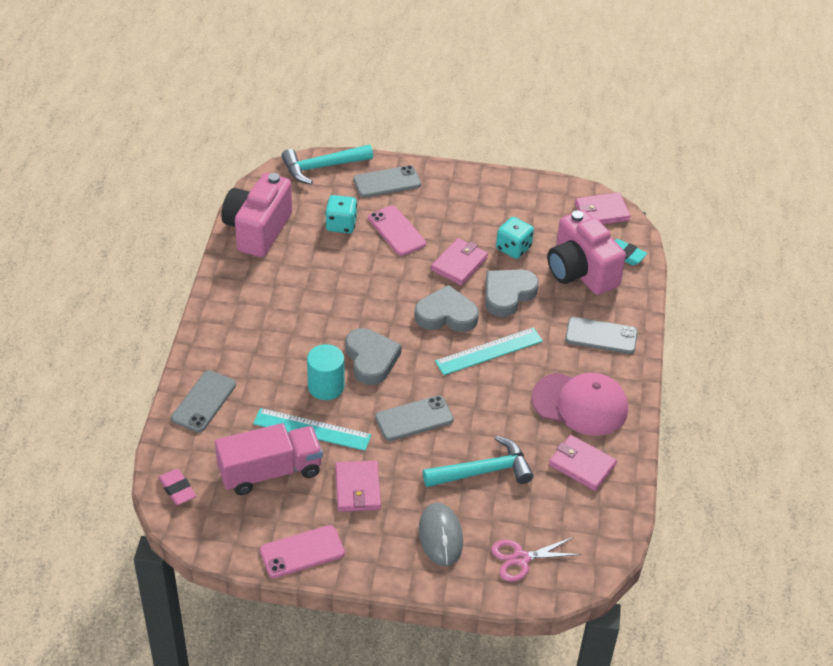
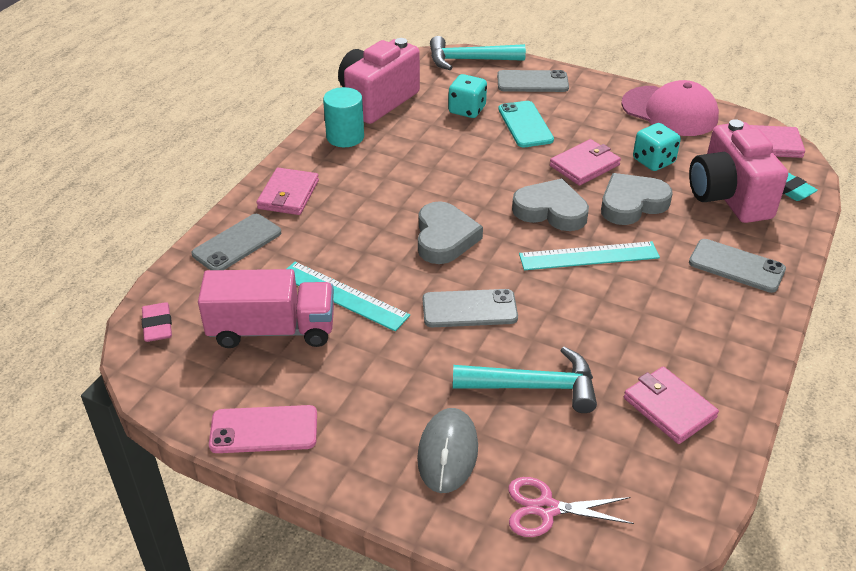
camera: 20 degrees right, 5 degrees down
(326, 386) = (380, 255): turquoise cylinder -> turquoise cylinder (345, 137)
(357, 488) = (366, 372): pink wallet -> pink wallet (288, 195)
(396, 231) = (525, 125): pink phone -> turquoise phone
(580, 404) = (687, 335): pink cap -> pink cap (669, 111)

